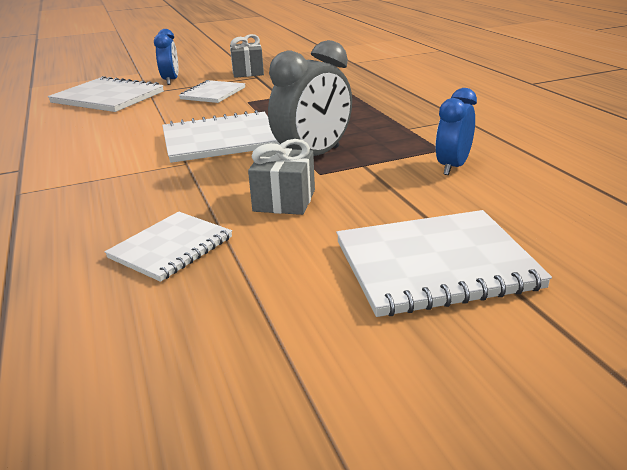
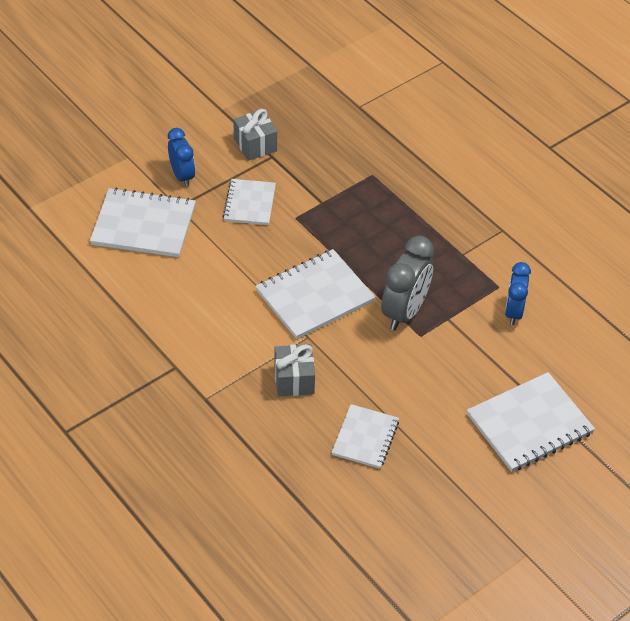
camera: 20 degrees left, 20 degrees up
(284, 200) = (411, 375): grey gift -> grey gift (294, 380)

